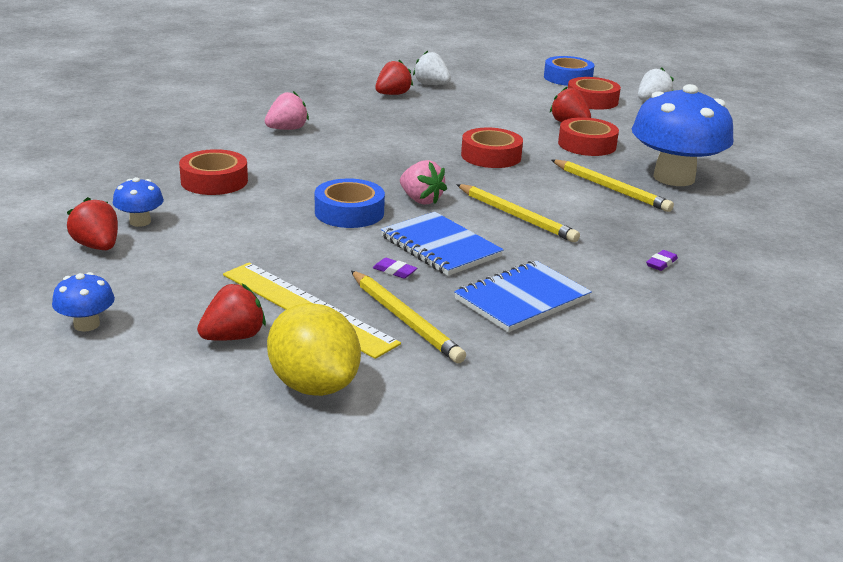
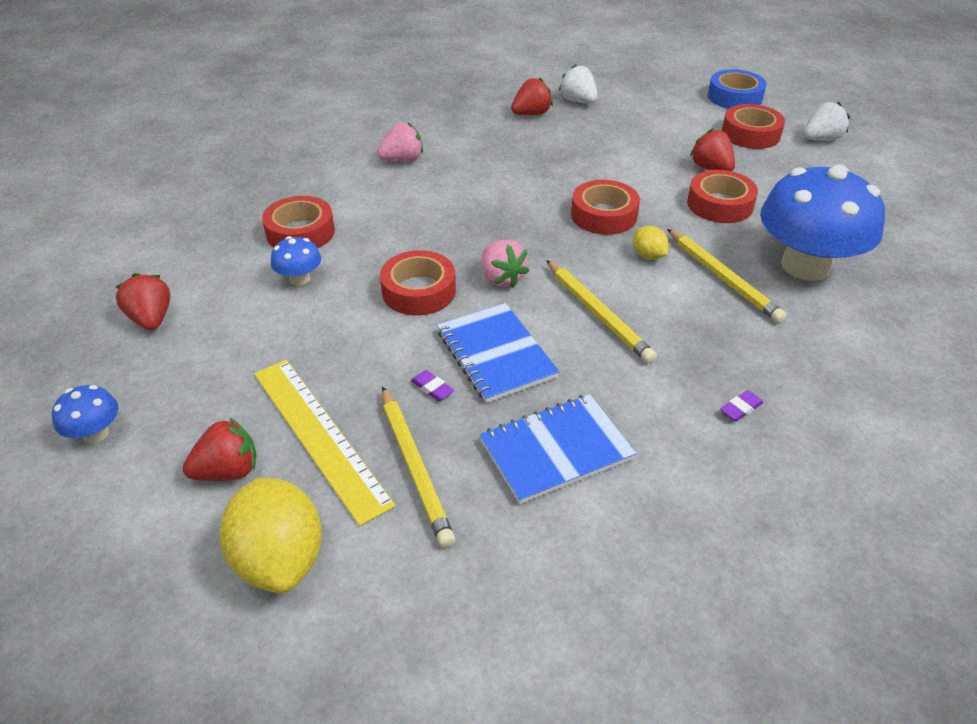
camera: 15 degrees right, 15 degrees up
(140, 222) = (206, 286): blue mushroom -> blue mushroom (299, 279)
(349, 212) = (419, 291): blue tape -> red tape
(542, 179) = (648, 256): none -> yellow lemon

